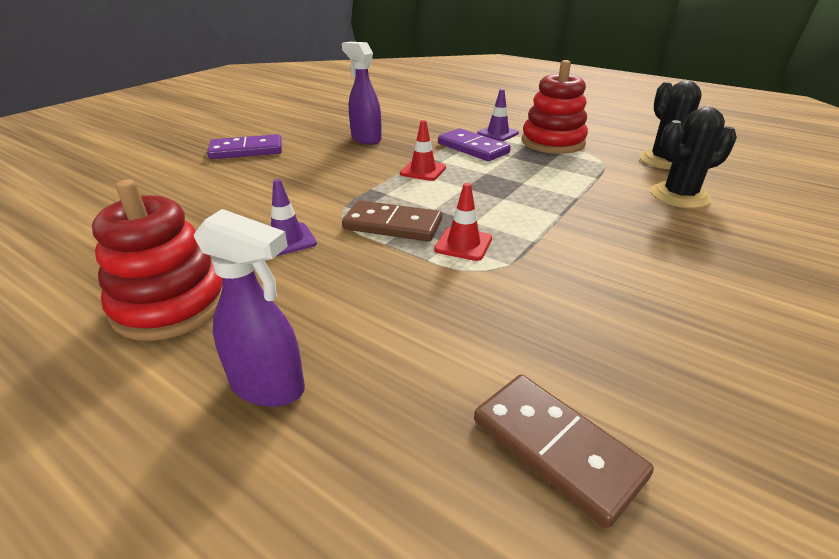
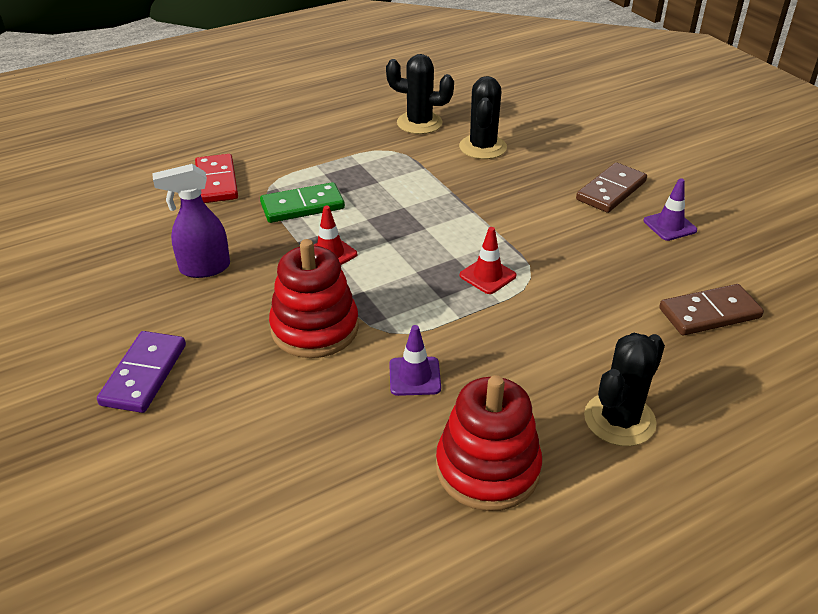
camera: 65 degrees left, 5 degrees up
(269, 387) = (619, 420): purple spray bottle -> black cactus
(393, 225) = (430, 304): brown domino -> brown domino (611, 191)
(467, 119) = (217, 182): none -> red domino
(472, 148) = (302, 206): purple domino -> green domino
(497, 133) = (279, 178): purple traffic cone -> purple traffic cone (669, 226)
(552, 142) = (332, 157): red stacking toy -> red stacking toy (315, 328)

